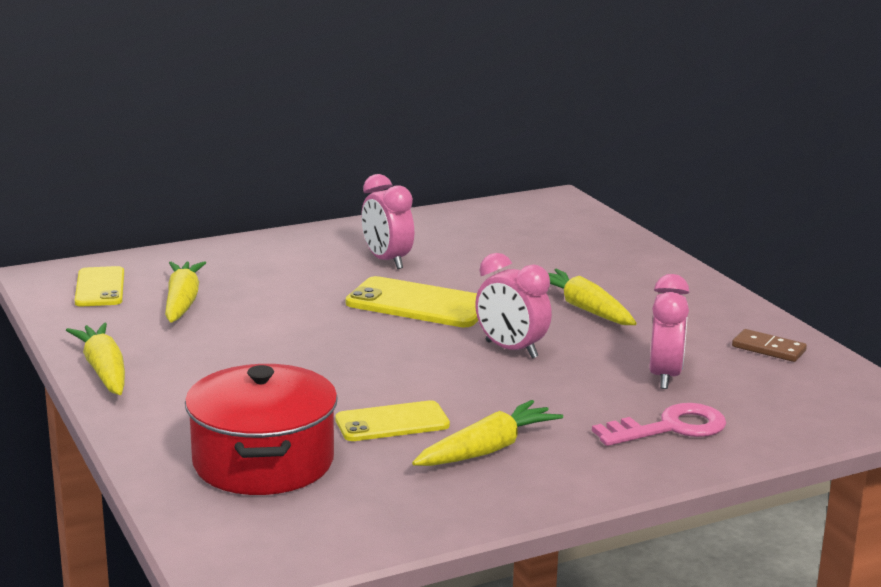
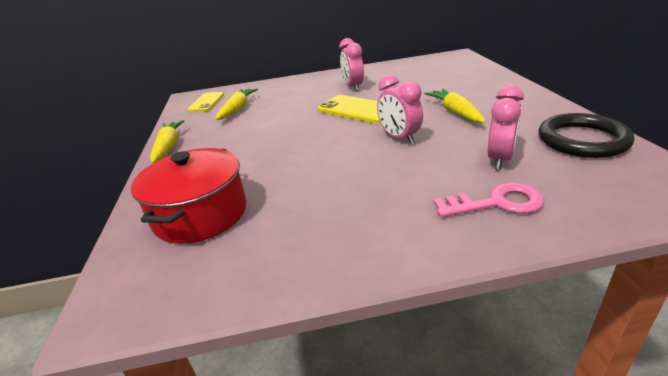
camera: 20 degrees right, 10 degrees up
(392, 422) = (299, 188): yellow phone -> none
(487, 450) = (350, 214): yellow carrot -> none
(768, 349) = (582, 140): brown domino -> black ring

